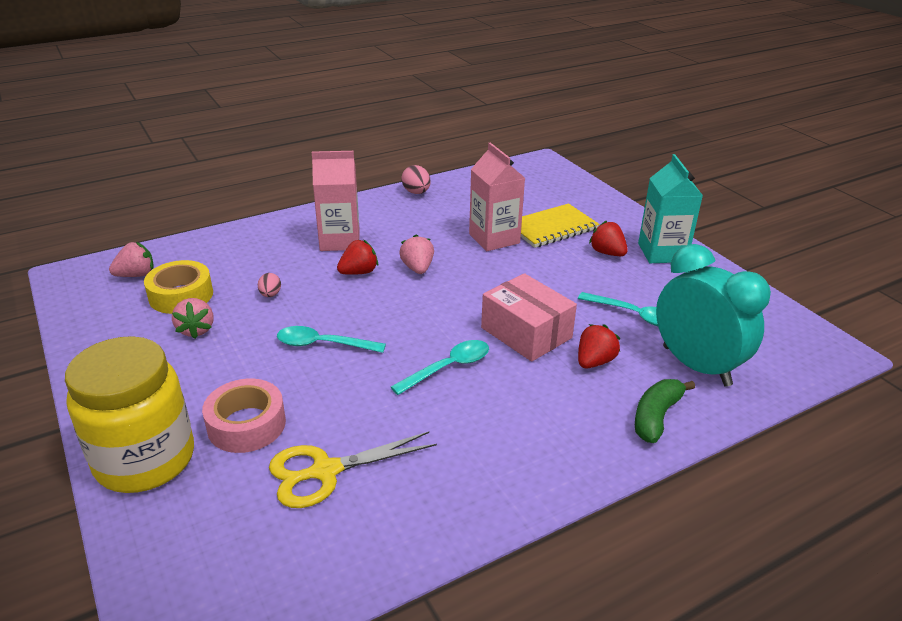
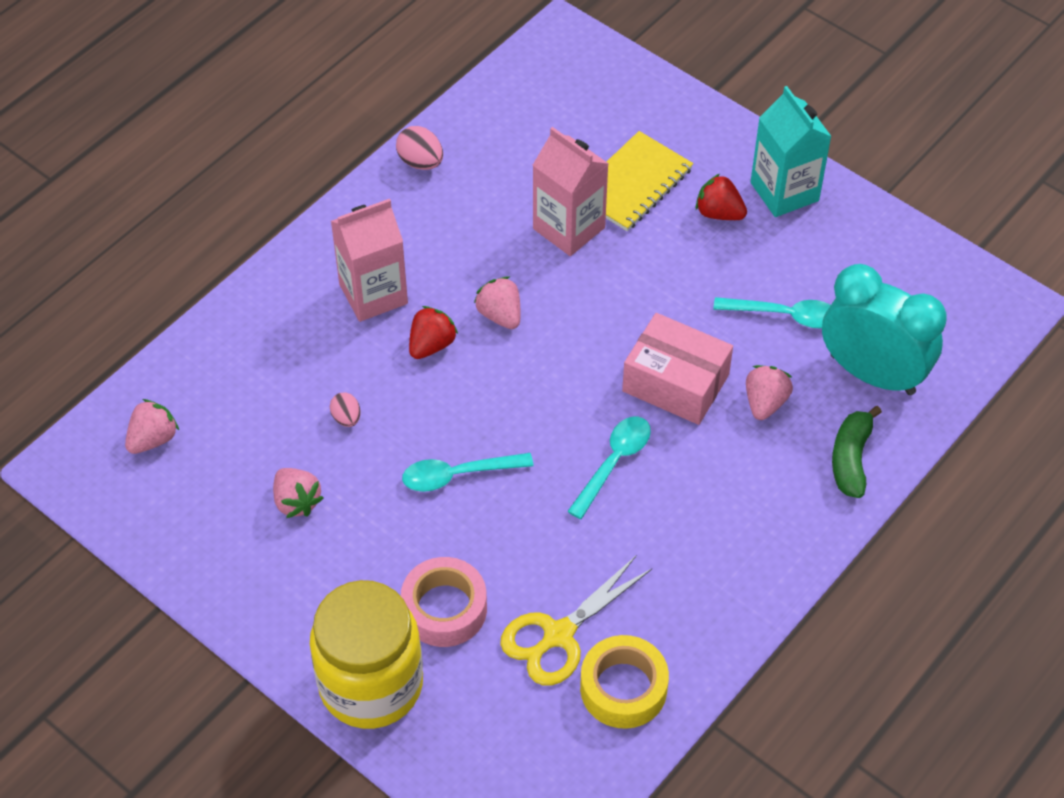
camera: 20 degrees left, 20 degrees up
(181, 295) = (237, 454): yellow tape -> yellow tape (623, 688)
(594, 361) = (765, 402): red strawberry -> pink strawberry

